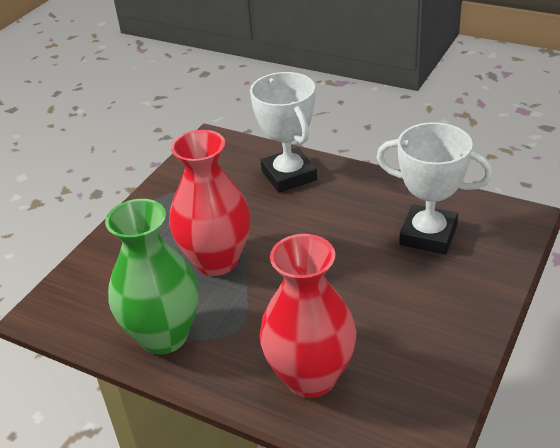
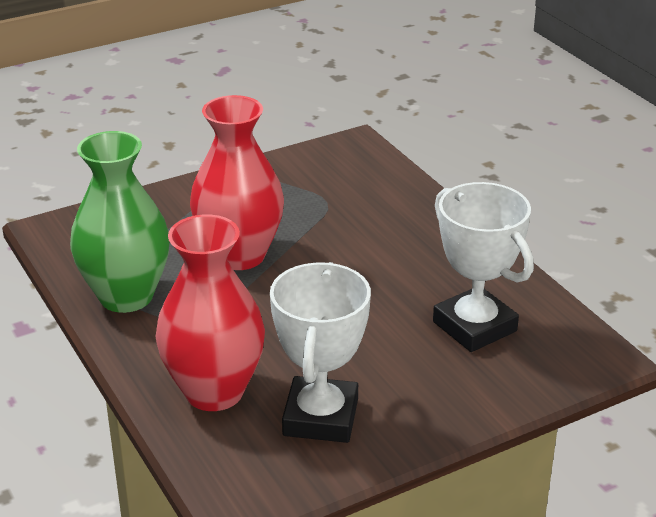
camera: 30 degrees right, 5 degrees down
(289, 175) = (395, 209): white trophy -> white trophy (320, 417)

